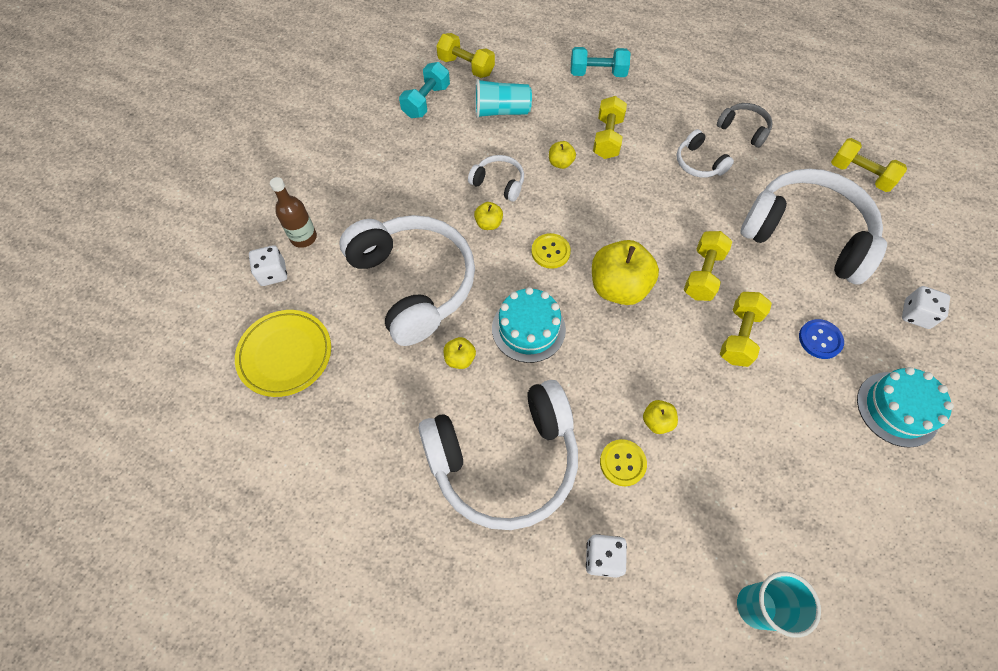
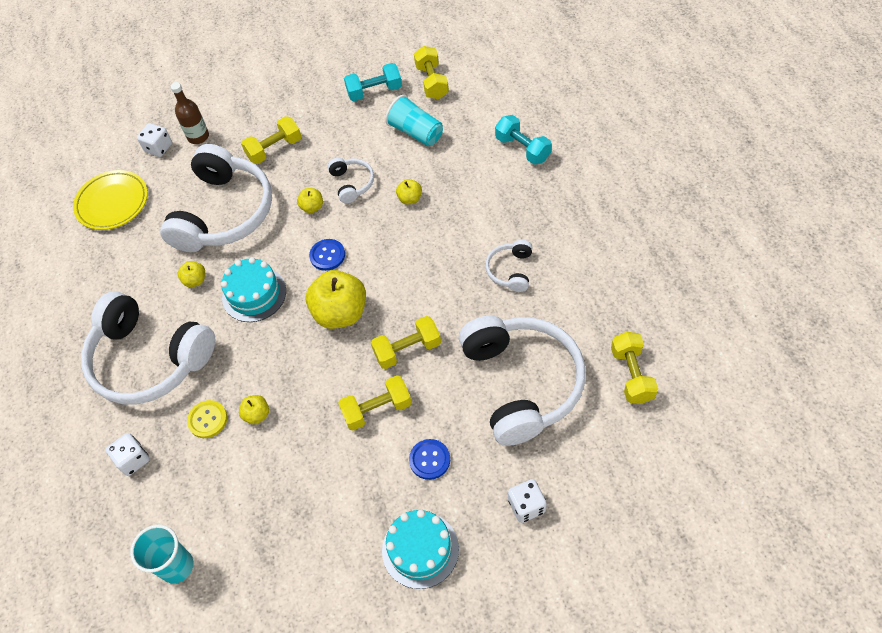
camera: 50 degrees right, 5 degrees down
(550, 252) = (327, 255): yellow button -> blue button
(607, 138) = (466, 203): yellow dumbbell -> yellow dumbbell (274, 149)
(744, 129) = (582, 270): grey headphones -> none

